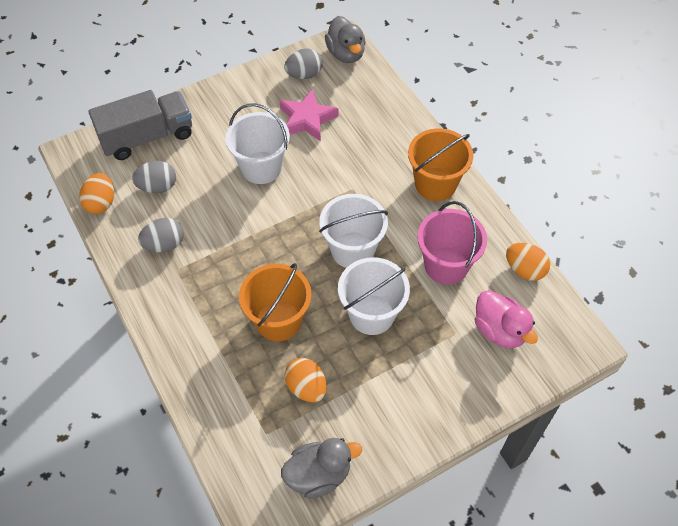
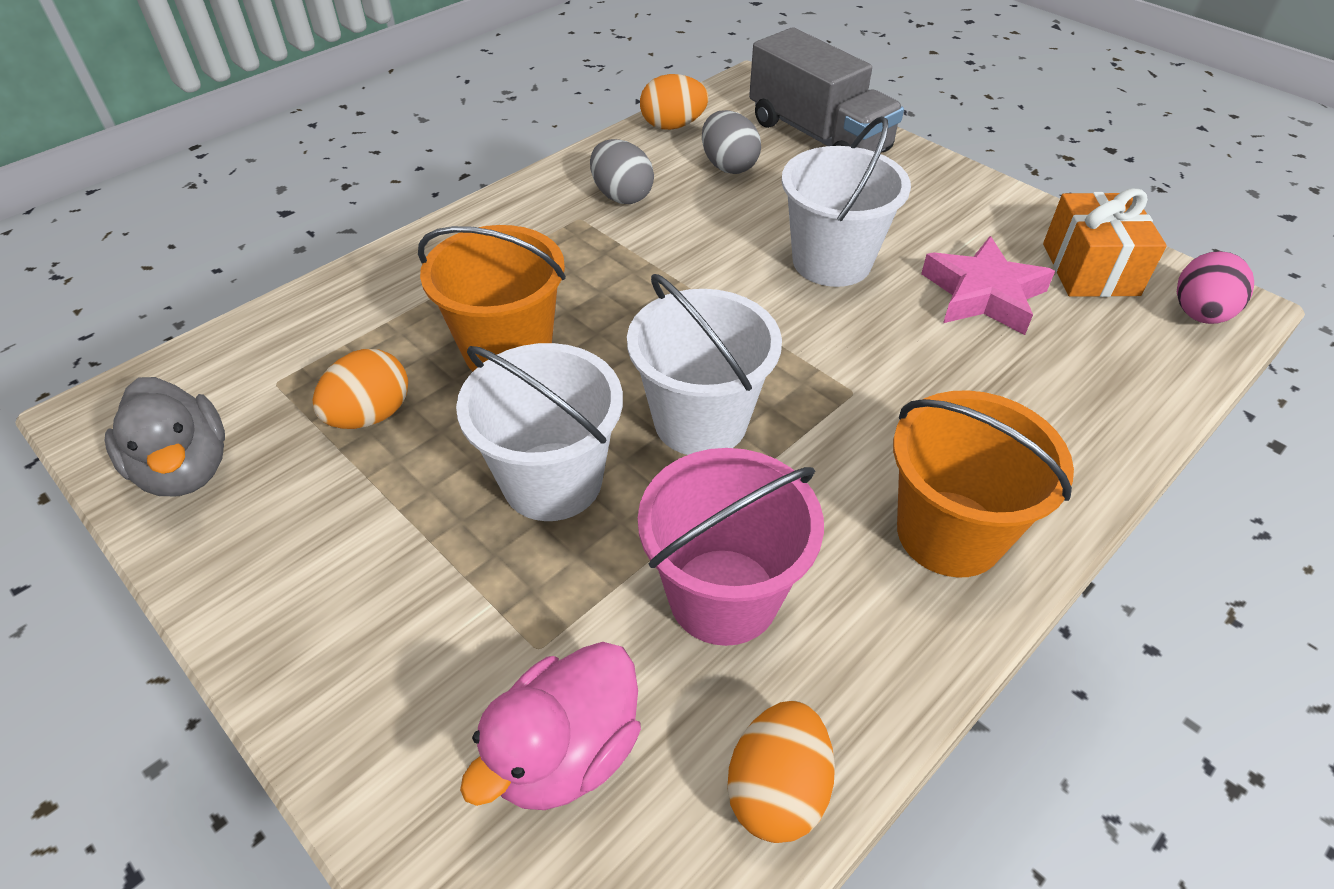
camera: 75 degrees right, 10 degrees down
(304, 75) = (1090, 269): grey egg -> orange gift
(346, 54) = (1199, 314): grey duck -> pink egg

